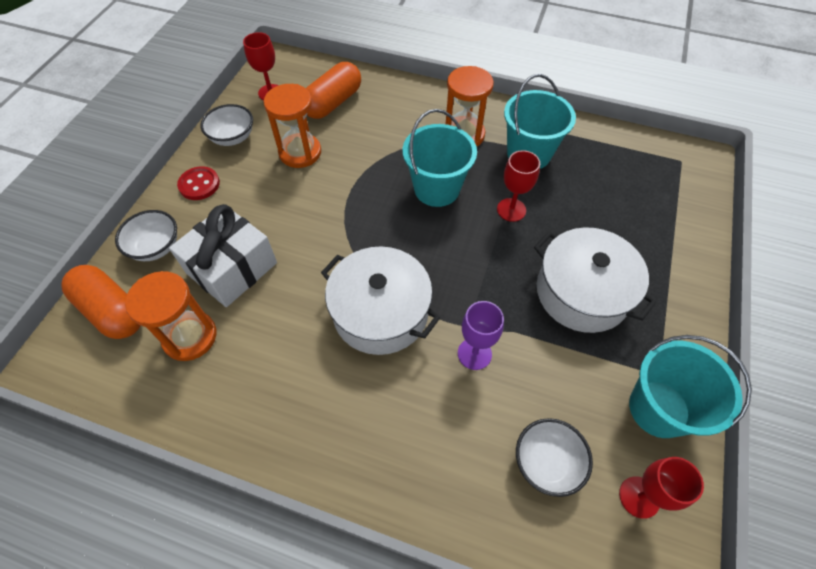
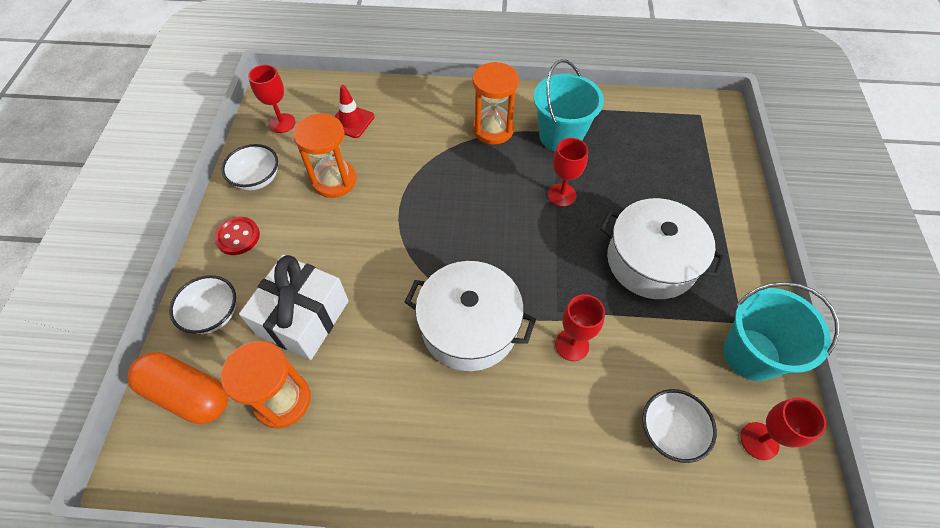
camera: 15 degrees left, 0 degrees up
(333, 103) = (351, 121): orange capsule -> red traffic cone
(437, 189) = (484, 189): turquoise bucket -> none
(474, 354) = (572, 345): purple goblet -> red goblet

